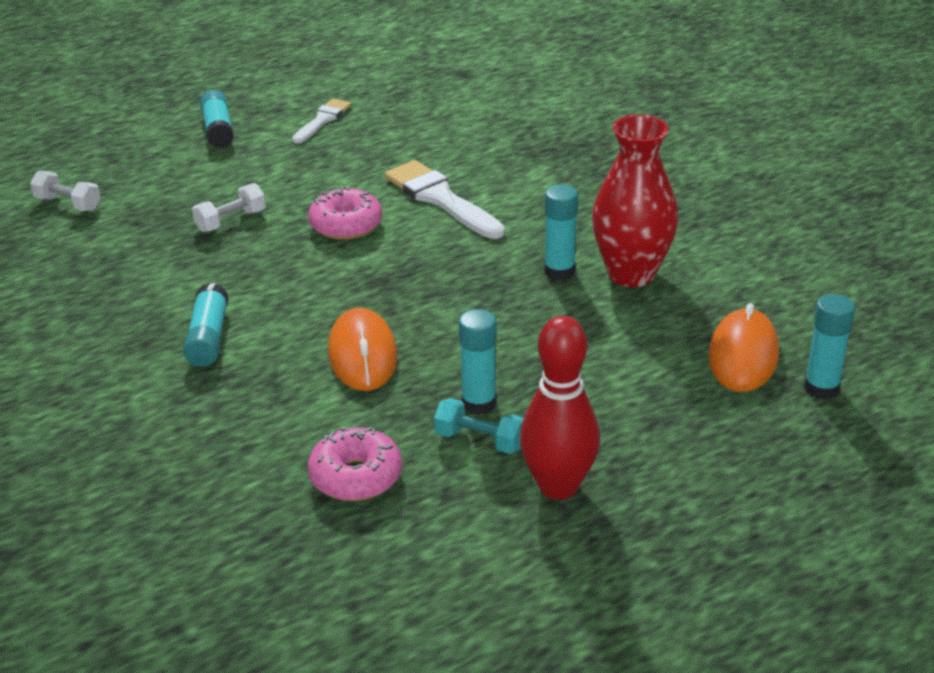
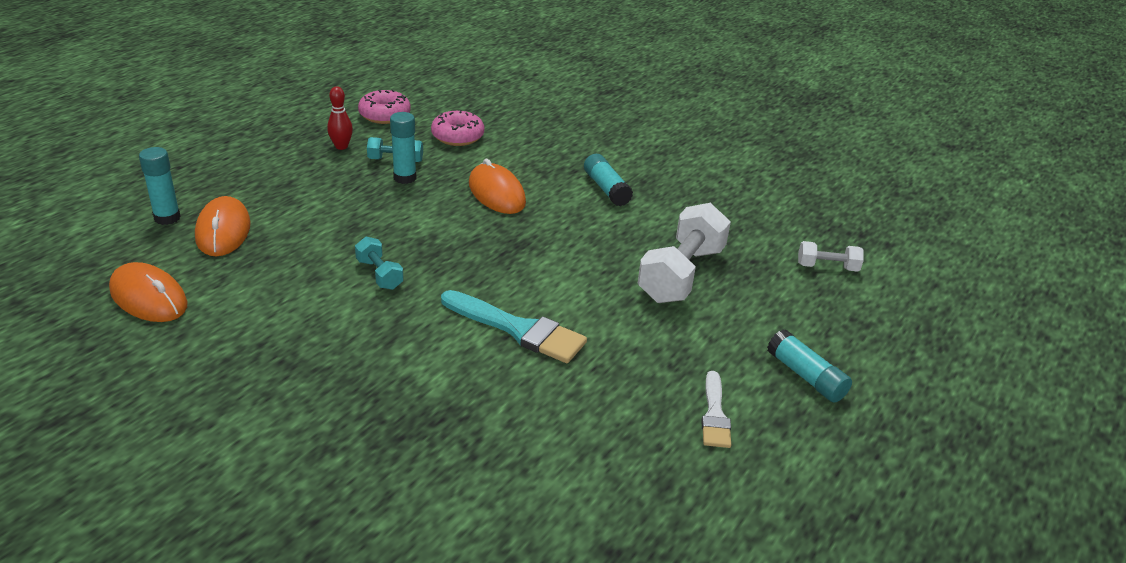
camera: 155 degrees right, 0 degrees up
(231, 221) = (681, 274): white dumbbell -> white dumbbell, size x2.00
(346, 225) = (583, 287): pink donut -> pink donut (385, 115)
(441, 199) = (517, 329): white brush -> turquoise brush
(558, 486) = (341, 146): red bowling pin -> red bowling pin, size x0.55
(559, 271) = (379, 274): turquoise glue stick -> turquoise dumbbell
(631, 274) = (317, 282): red vase -> none
(817, 285) = (149, 298): none -> orange mouse

